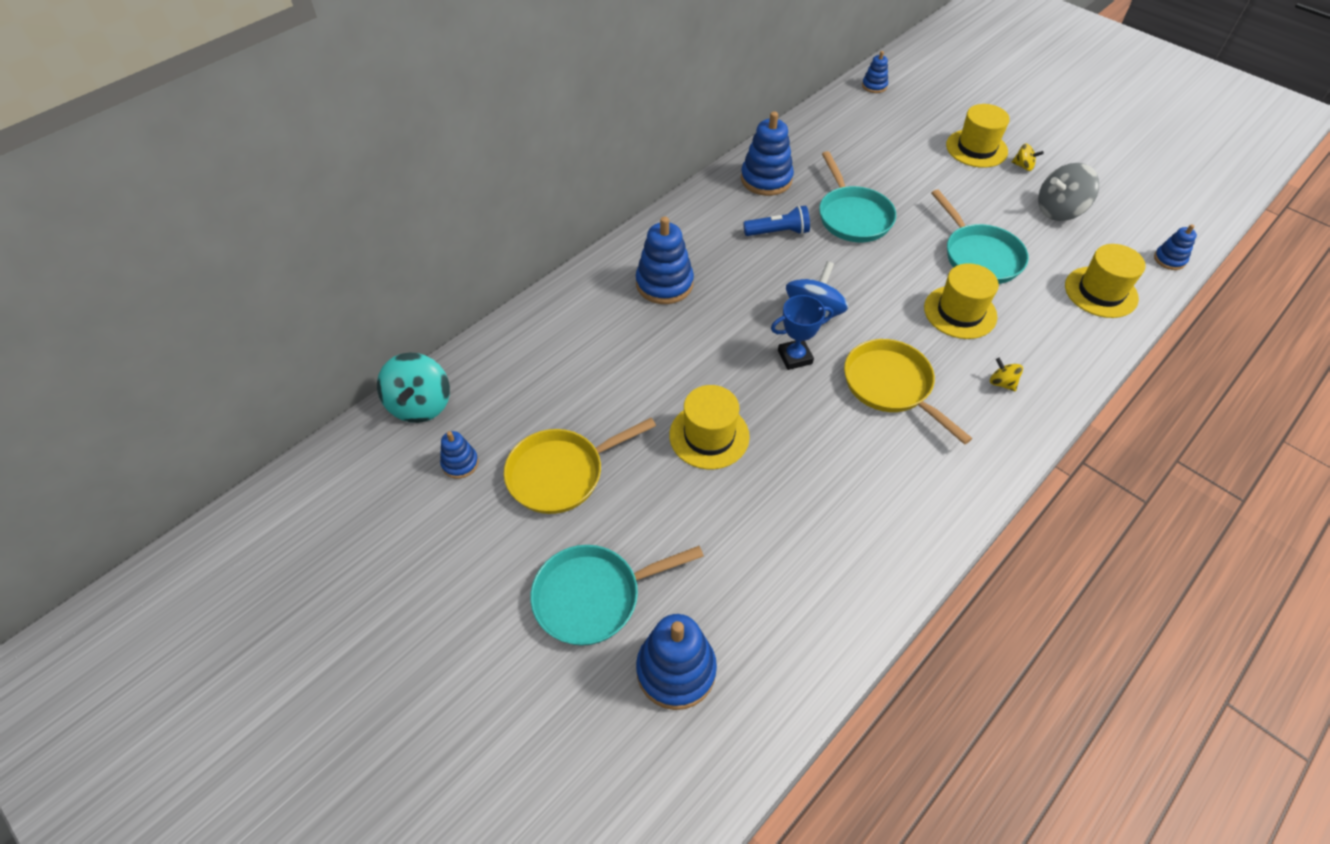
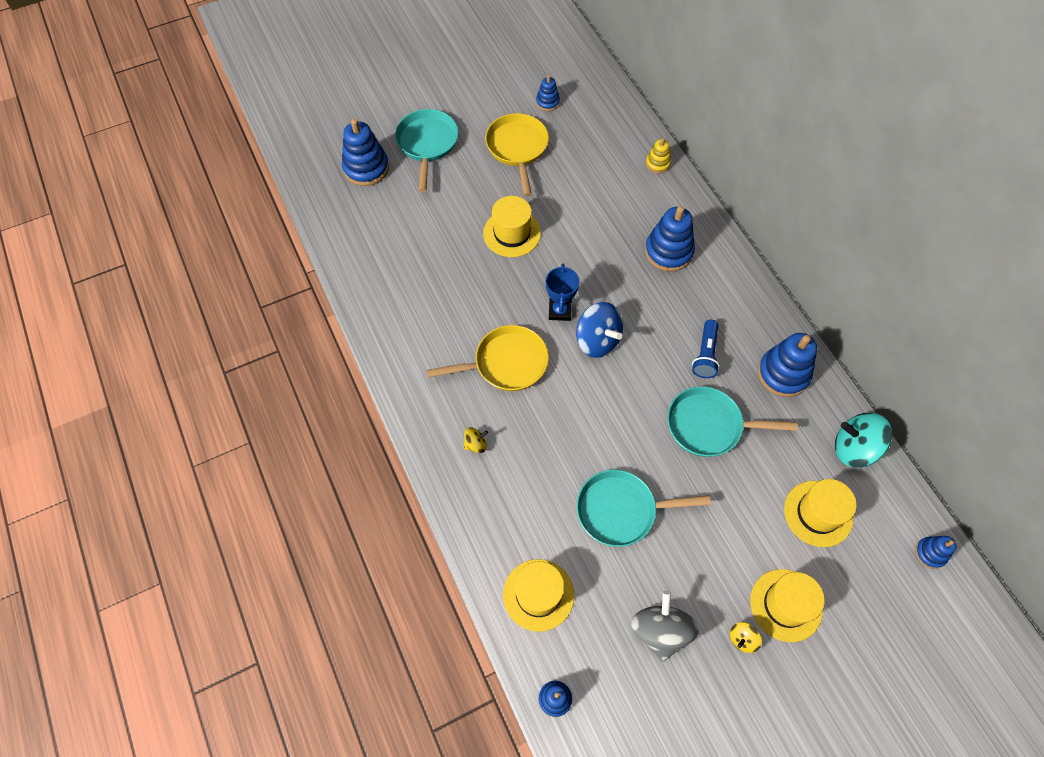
camera: 110 degrees right, 10 degrees up
(420, 405) = (603, 90): turquoise spinning top -> turquoise spinning top (854, 448)
(536, 320) = (657, 164): none -> yellow stacking toy
(960, 312) = (560, 454): yellow hat -> yellow hat (818, 513)

